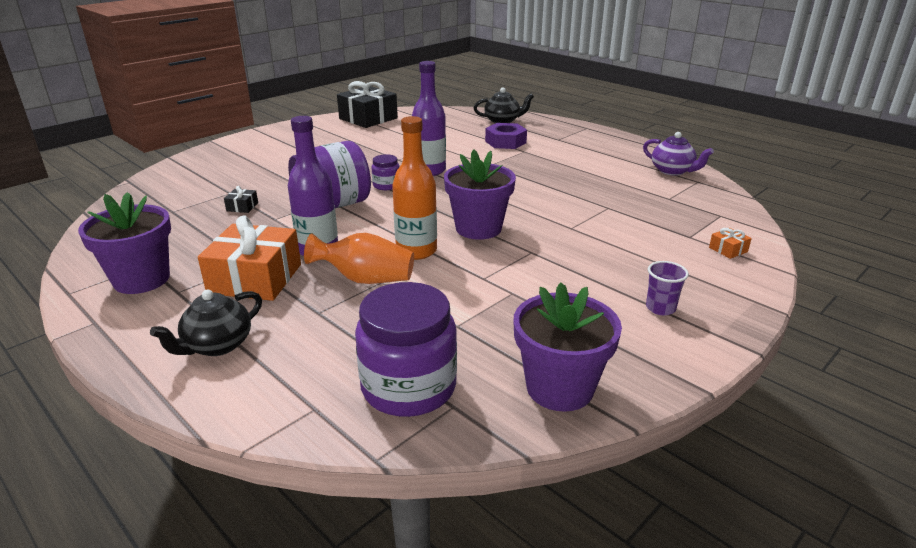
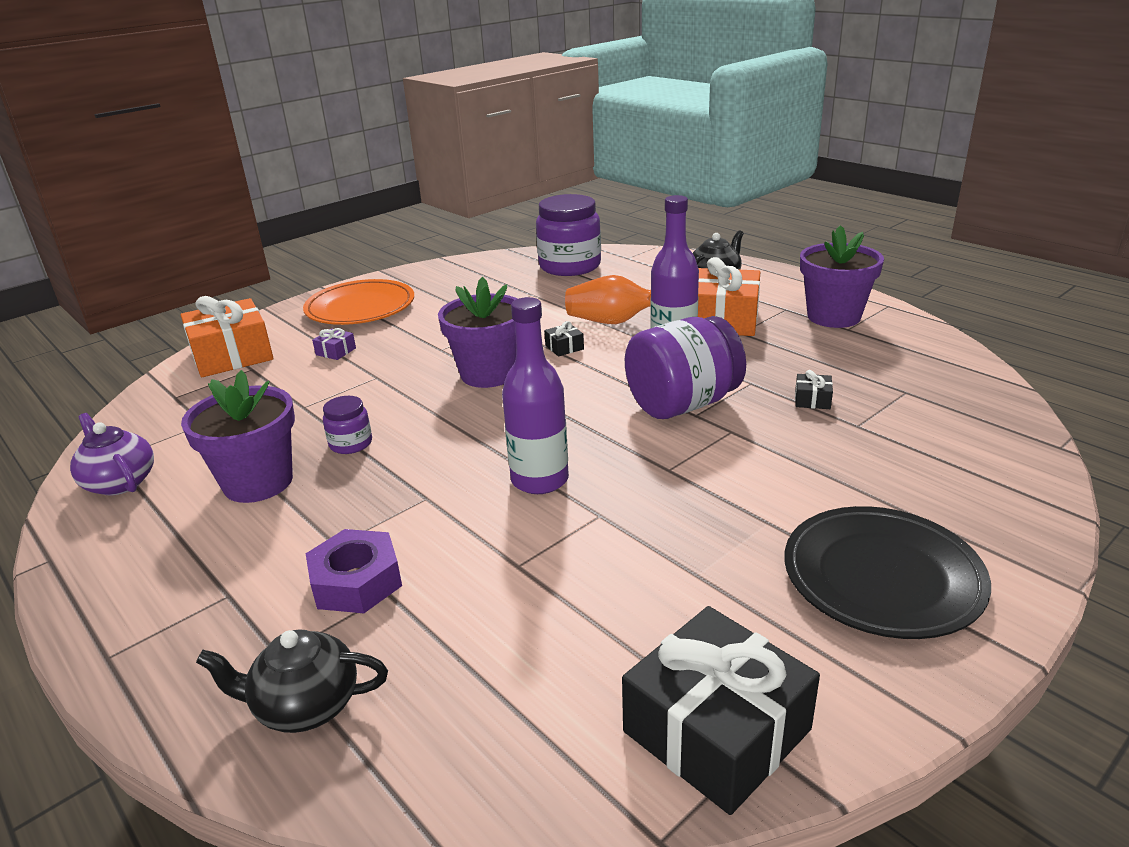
camera: 175 degrees left, 0 degrees up
(283, 143) = (882, 577): none -> black plate
(386, 185) = (612, 443): purple jar -> purple jar (351, 443)
(416, 251) = (564, 347): orange bottle -> black gift
(559, 388) = (472, 268): purple flower pot -> purple flower pot (258, 482)
(630, 251) = (336, 351): none -> purple gift
(660, 308) = (360, 308): purple cup -> orange plate
(728, 249) = (232, 355): orange gift -> orange gift, size x2.44

